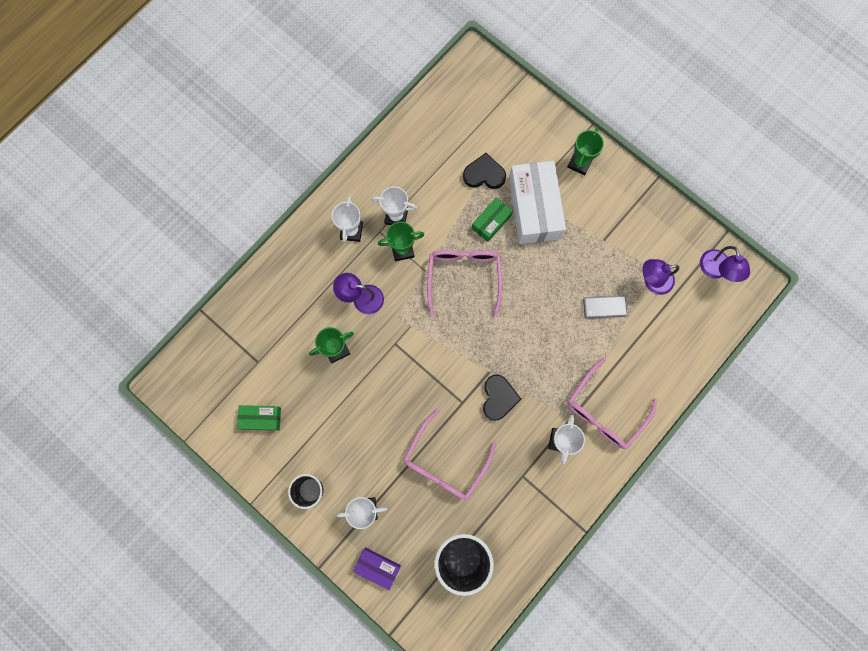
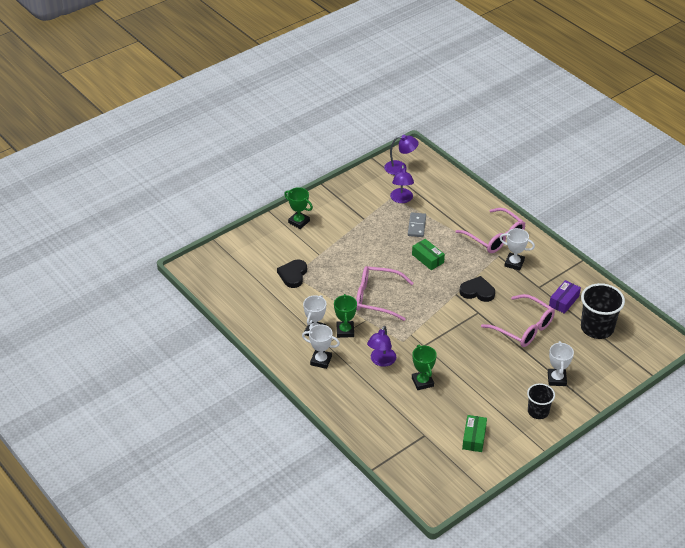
camera: 80 degrees left, 35 degrees down
(377, 567) = (602, 377): purple box -> purple box (564, 301)
(491, 222) = (334, 276): green box -> green box (427, 258)
(534, 208) = (329, 251): white box -> none

